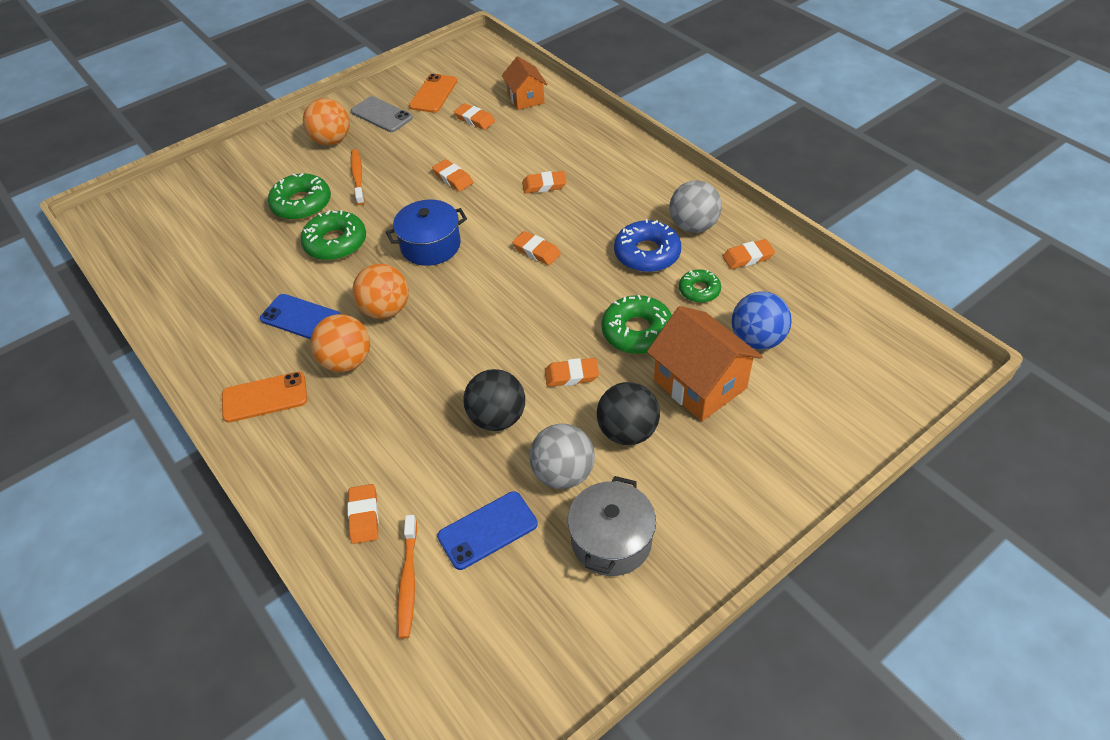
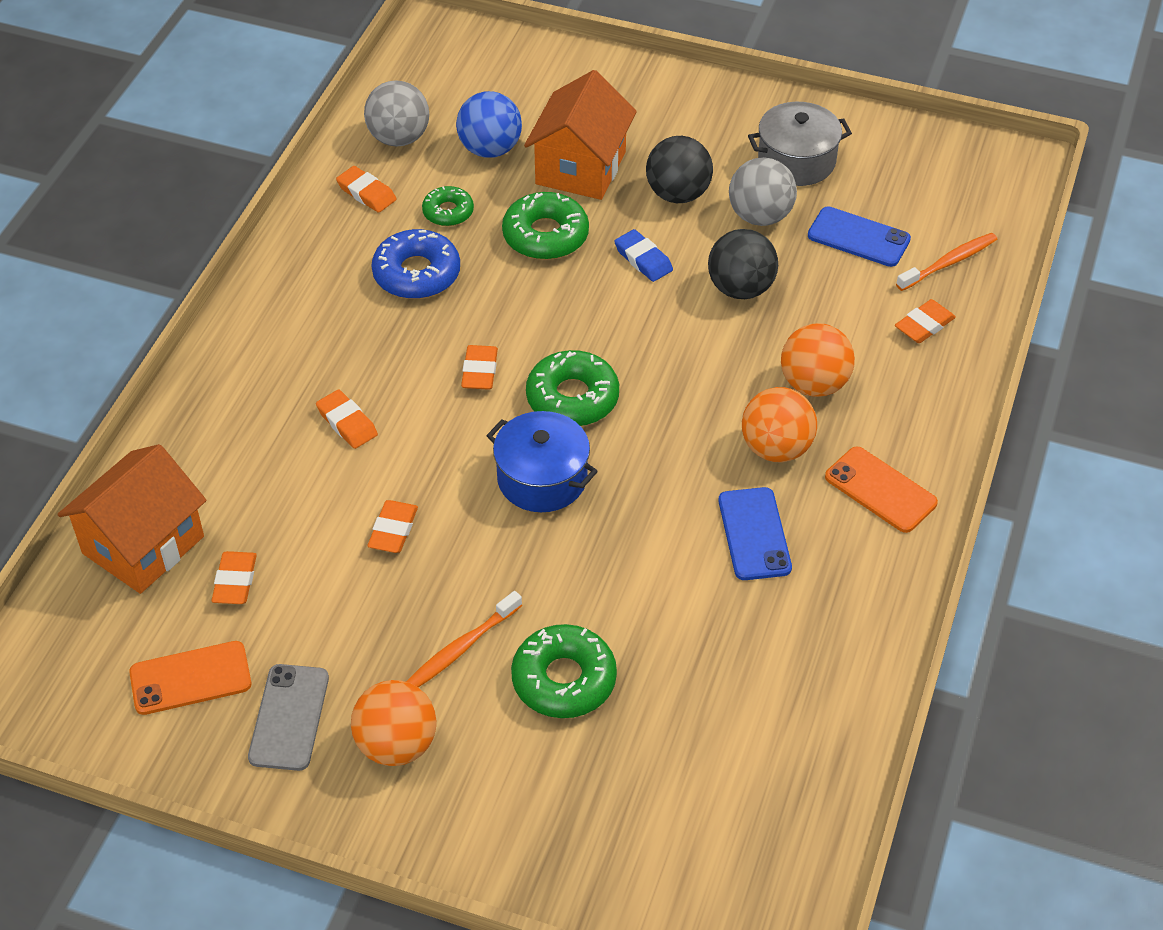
camera: 125 degrees left, 0 degrees up
(335, 243) = (609, 584): green donut -> green donut (572, 398)
(386, 310) = (678, 459): orange ball -> orange ball (814, 384)
(526, 98) = (143, 545): orange house -> orange house, size x1.61
(571, 375) = (643, 259): orange eraser -> blue eraser
(693, 226) = (340, 253): grey ball -> grey ball (399, 138)

